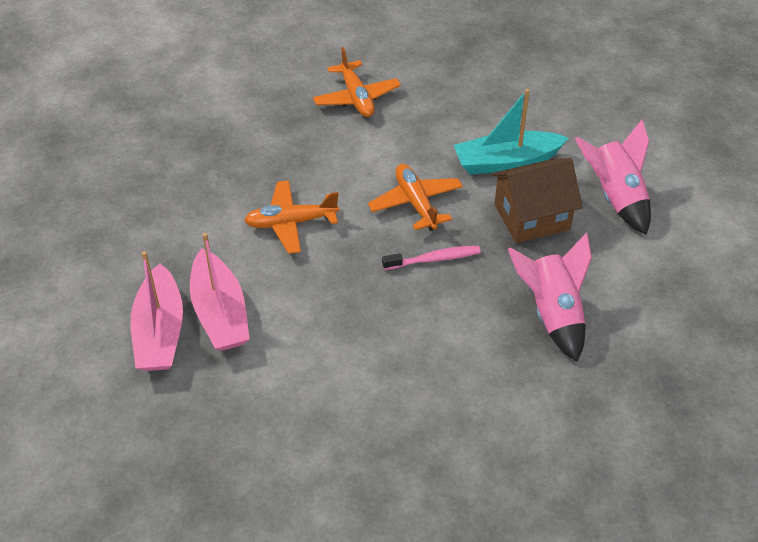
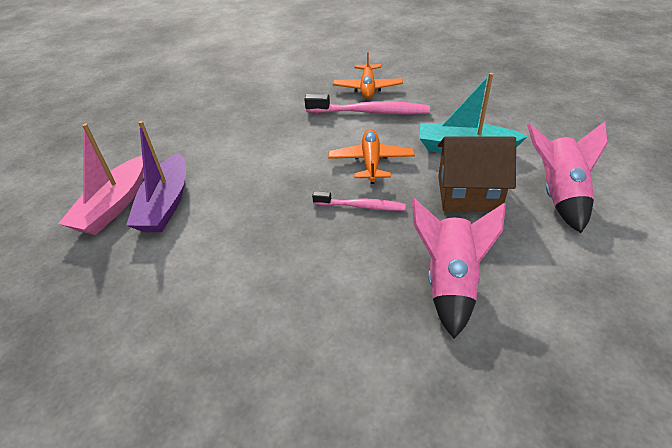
camera: 25 degrees right, 5 degrees down
(220, 313) = (166, 204): pink boat -> purple boat
(291, 223) = (265, 155): orange plane -> none
(380, 134) = (370, 112): none -> pink toothbrush

